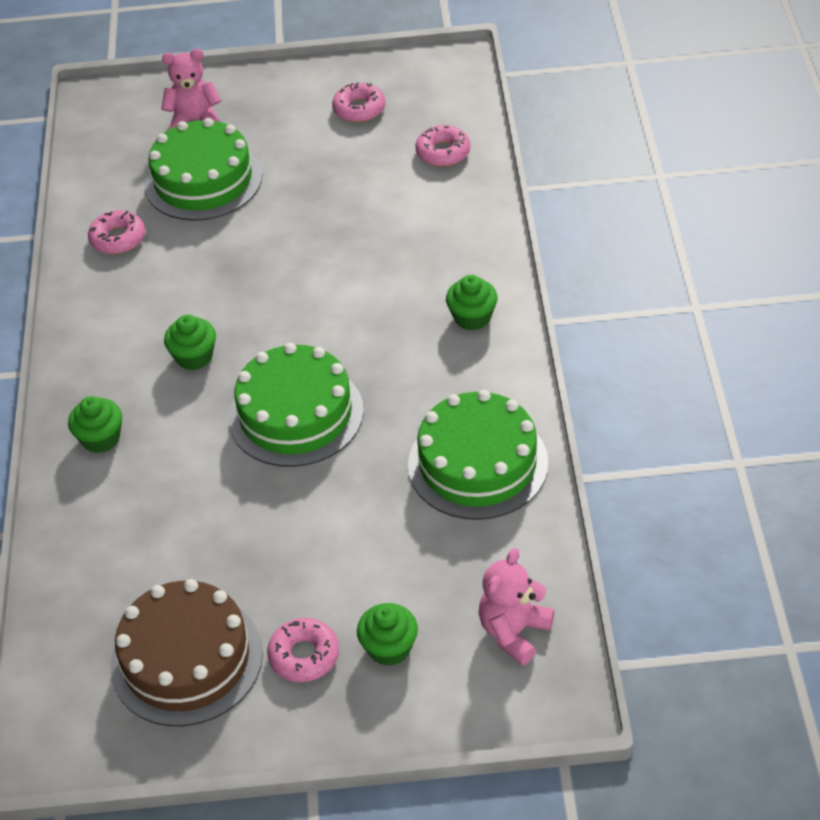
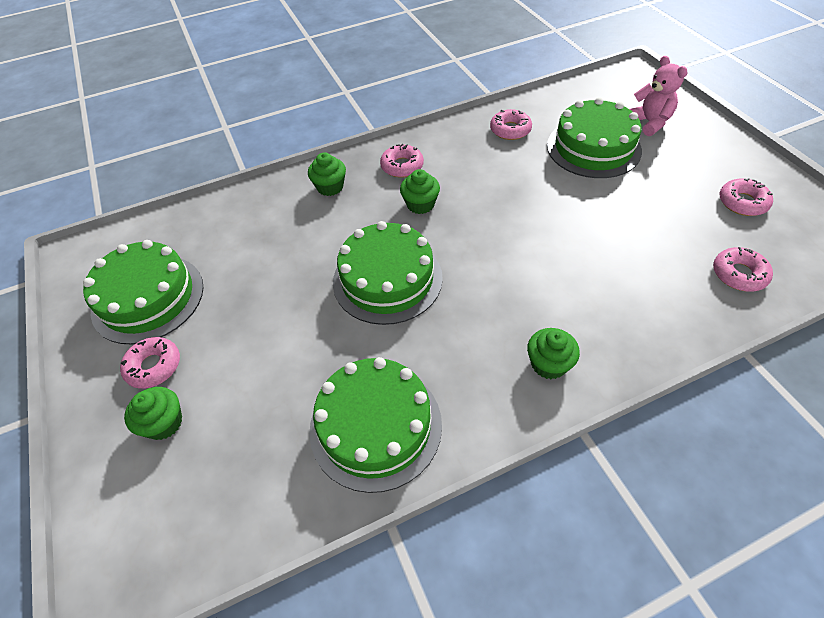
camera: 70 degrees right, 5 degrees up
(111, 357) = (402, 166): none -> pink donut
(186, 659) = (148, 298): brown cake -> green cake
(514, 632) = (187, 521): pink teddy bear -> none

